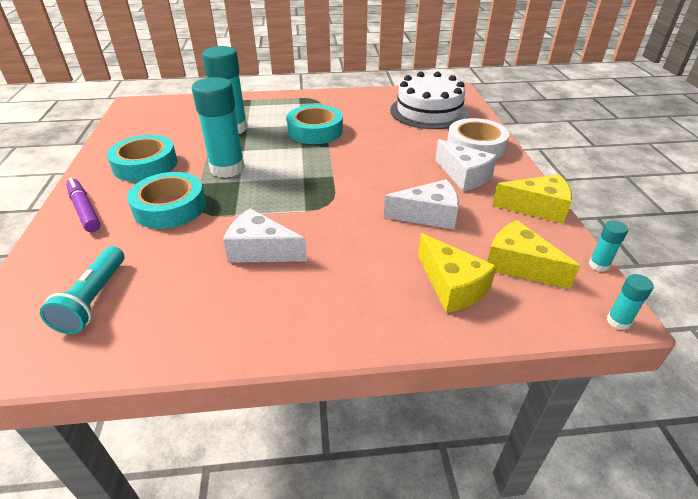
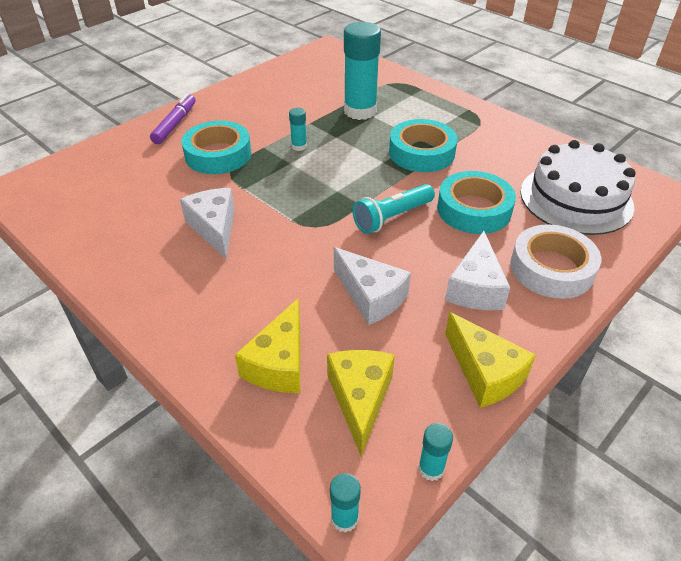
camera: 50 degrees right, 5 degrees up
(94, 299) = (95, 191): turquoise flashlight -> turquoise flashlight (392, 217)
(145, 165) = (255, 109): turquoise tape -> turquoise tape (474, 209)
(227, 168) = (299, 146): turquoise glue stick -> turquoise glue stick, size x0.44

